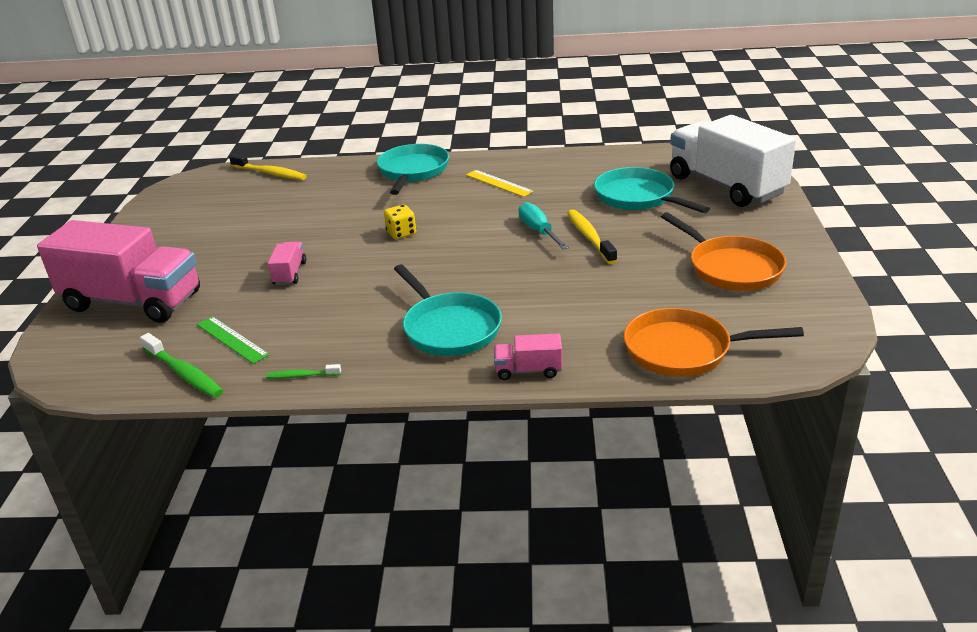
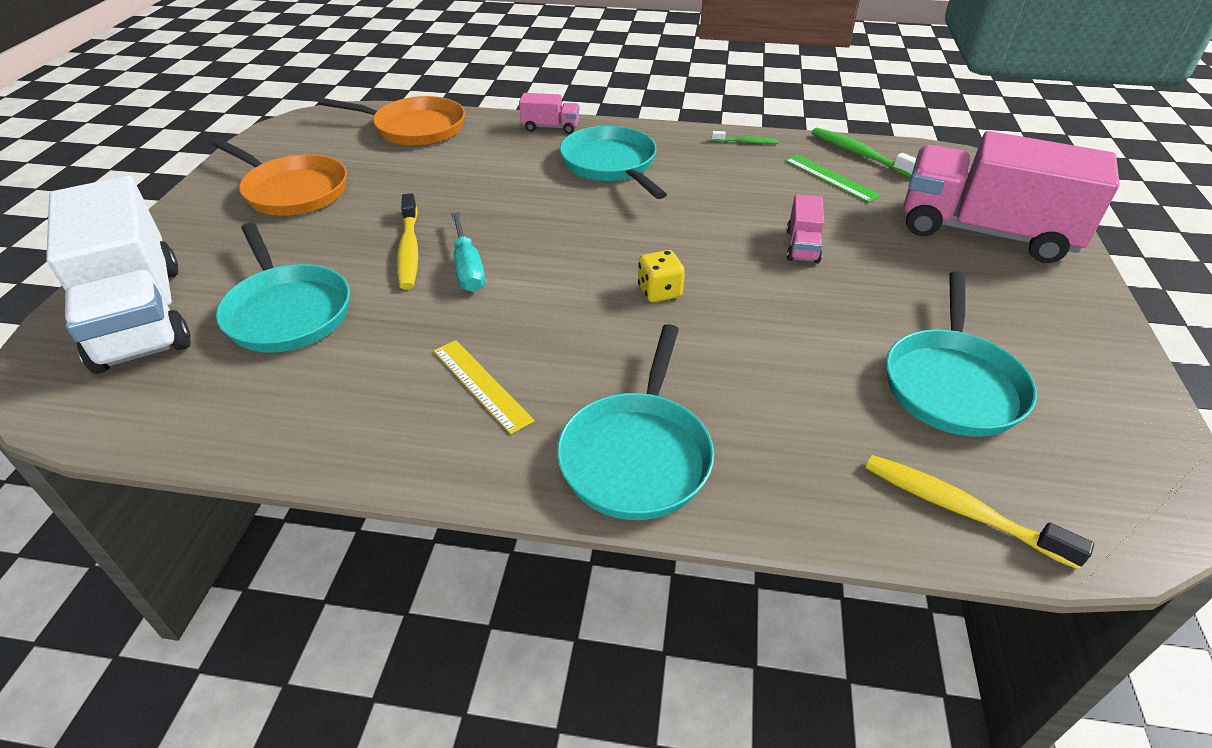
camera: 175 degrees left, 10 degrees up
(239, 211) = (952, 383): none -> turquoise pan
(731, 267) = (292, 191): orange pan -> orange pan turned 150 degrees clockwise

